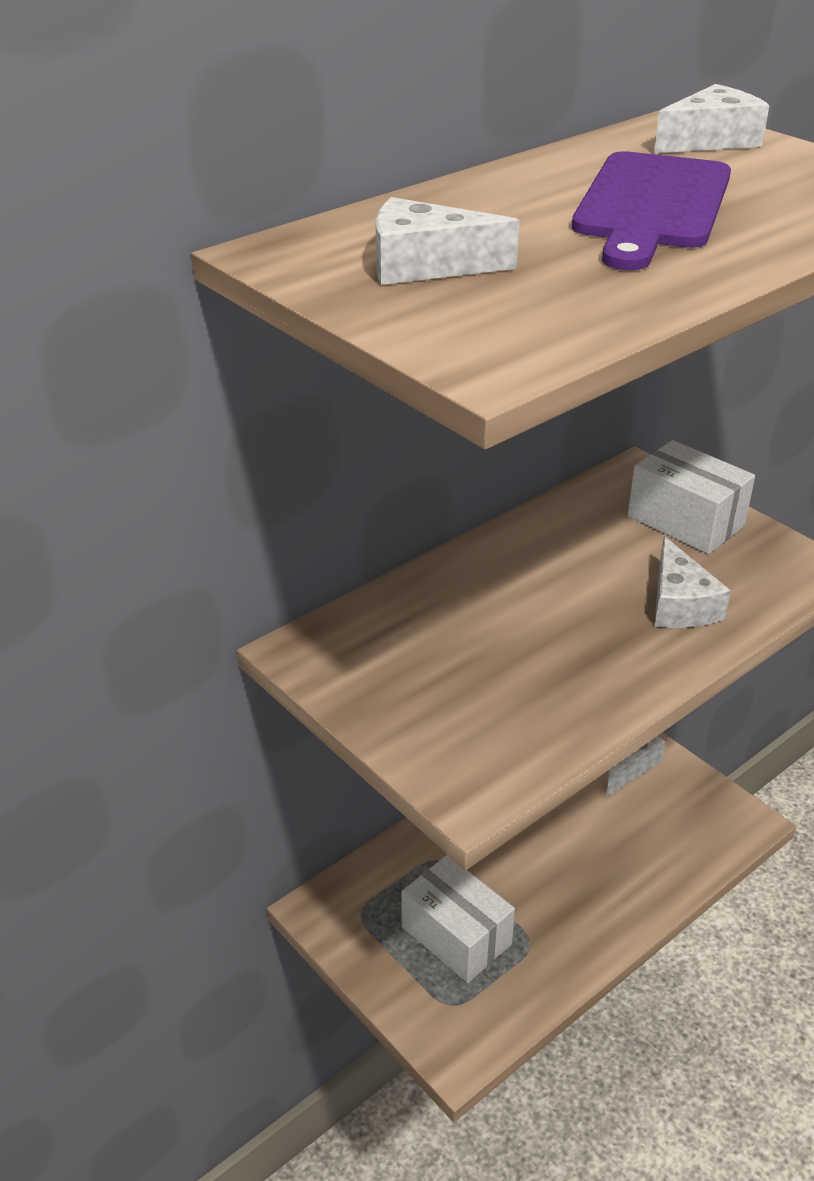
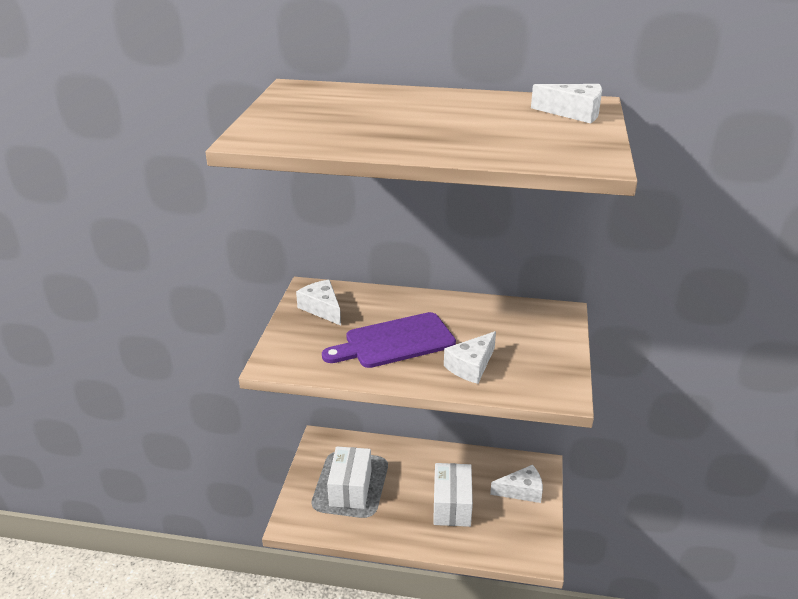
camera: 50 degrees right, 5 degrees down
(425, 265) = (322, 108): white cheese -> white cheese (322, 308)
(651, 206) = (460, 123): purple cutting board -> purple cutting board (394, 342)
(685, 521) = (543, 342): white box -> white box (452, 505)

